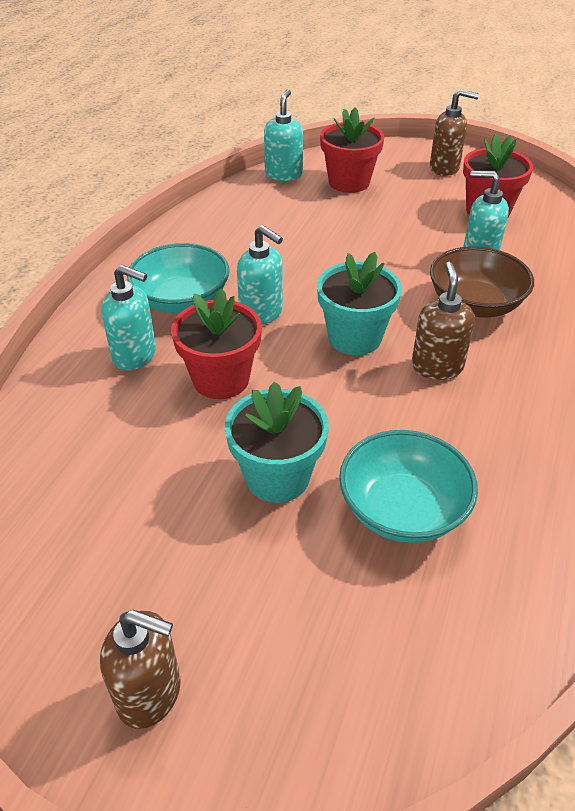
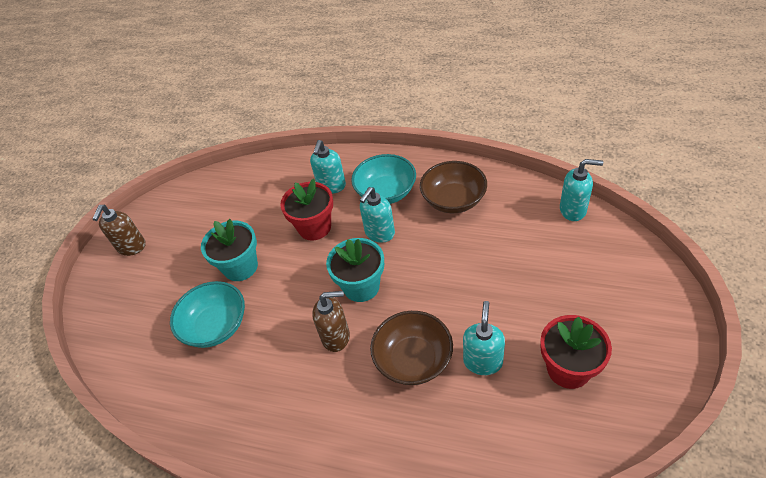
camera: 90 degrees right, 5 degrees up
(228, 246) = (453, 200): none -> brown bowl
(349, 182) = (579, 255): red flower pot -> none
(444, 168) = (643, 329): brown soap dispenser -> none

